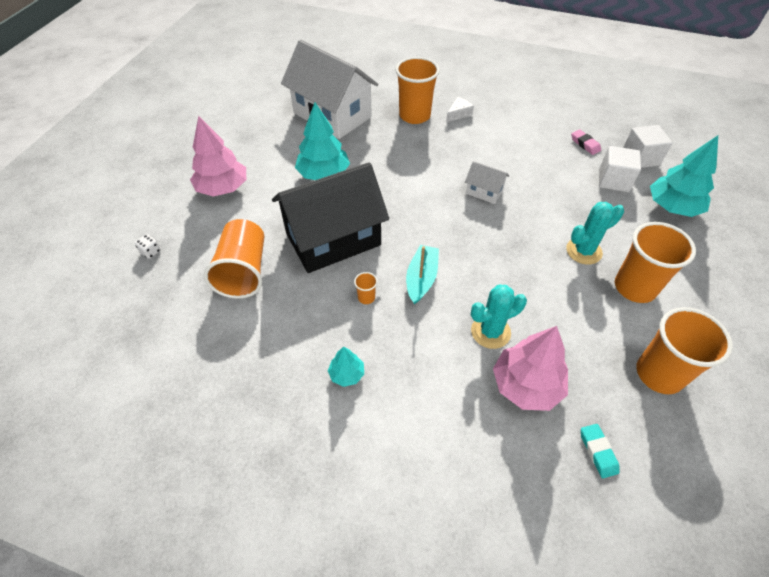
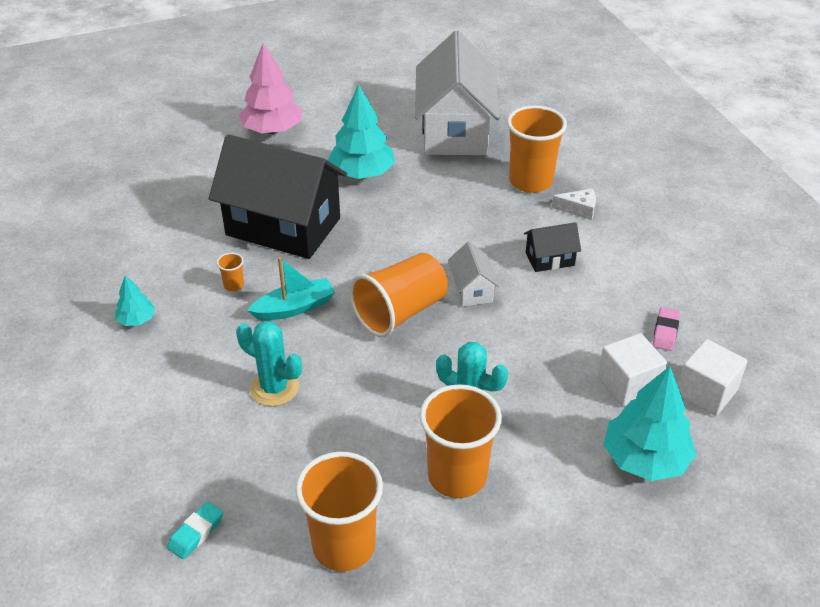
camera: 50 degrees right, 10 degrees down
(151, 252) = (159, 140): white dice -> none
(243, 271) = (189, 199): orange cup -> orange cup (400, 312)
(488, 148) = (549, 259): none -> black house
(526, 385) = (231, 444): pink tree -> none

